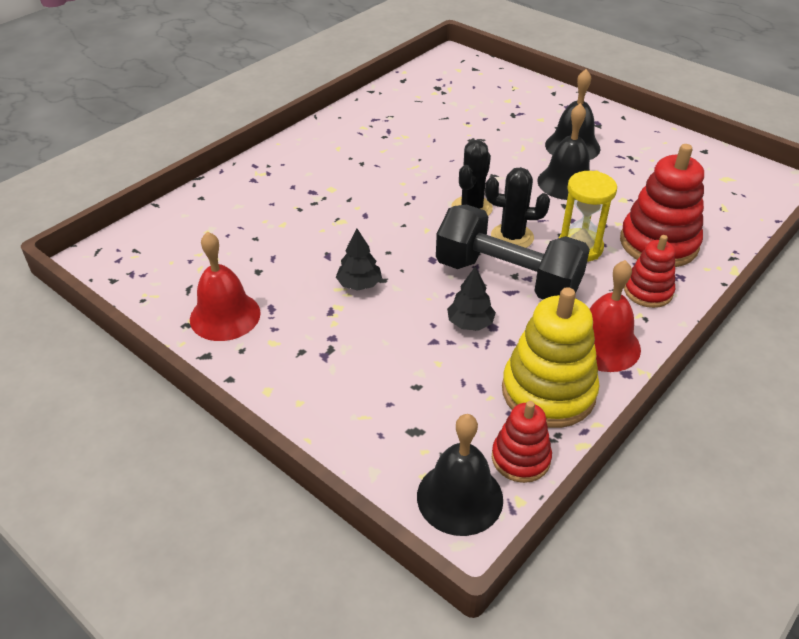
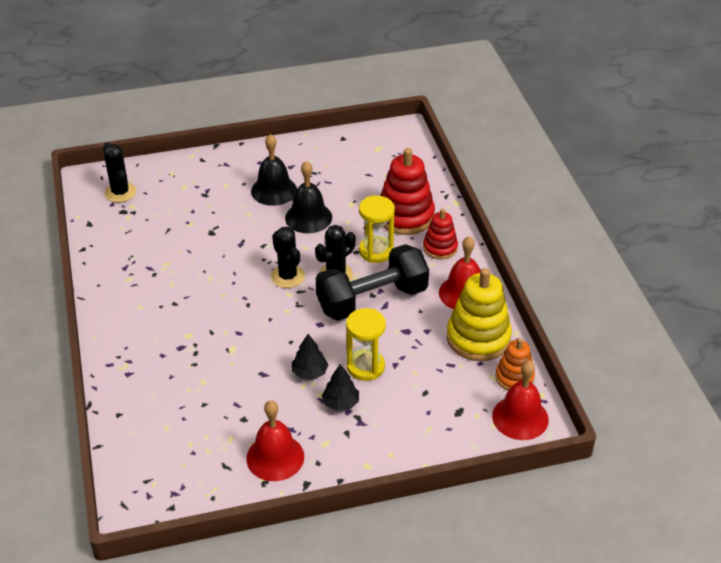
camera: 55 degrees left, 0 degrees up
(407, 320) = (365, 366): none -> yellow hourglass
(457, 76) = (120, 192): none -> black cactus
(460, 497) = (520, 417): black bell -> red bell
(470, 323) = (395, 339): black tree -> black tree (340, 403)
(520, 458) = (514, 377): red stacking toy -> orange stacking toy

